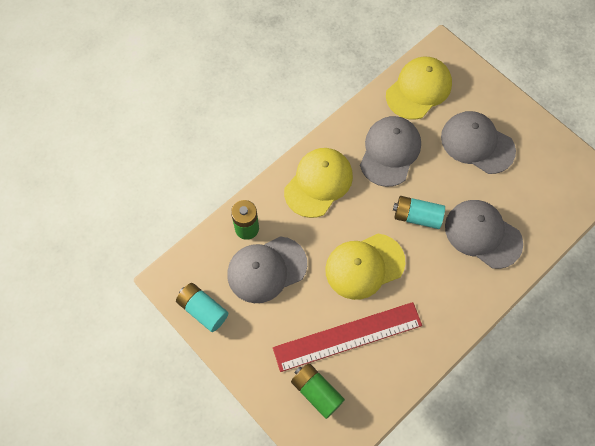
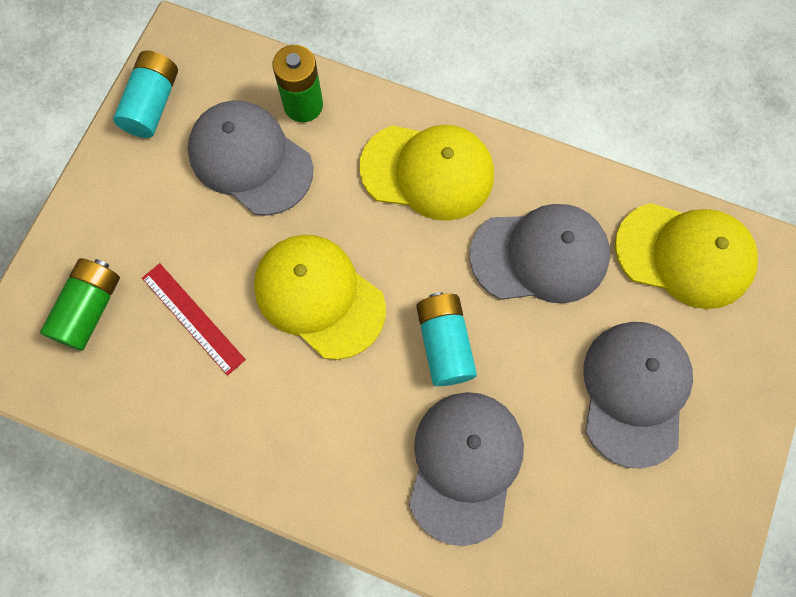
camera: 65 degrees right, 5 degrees up
(347, 336) = (193, 318): red ruler -> red ruler, size x0.55

